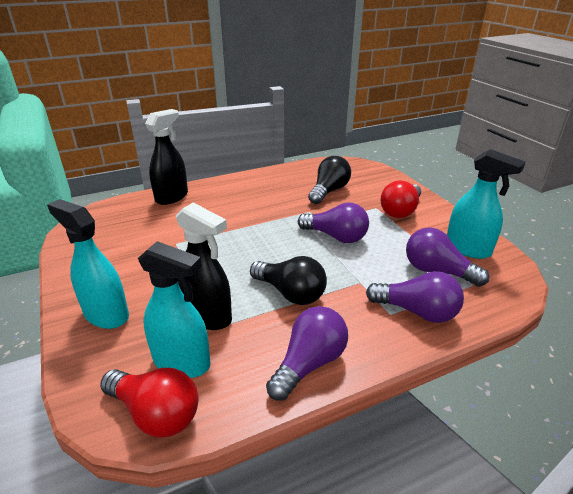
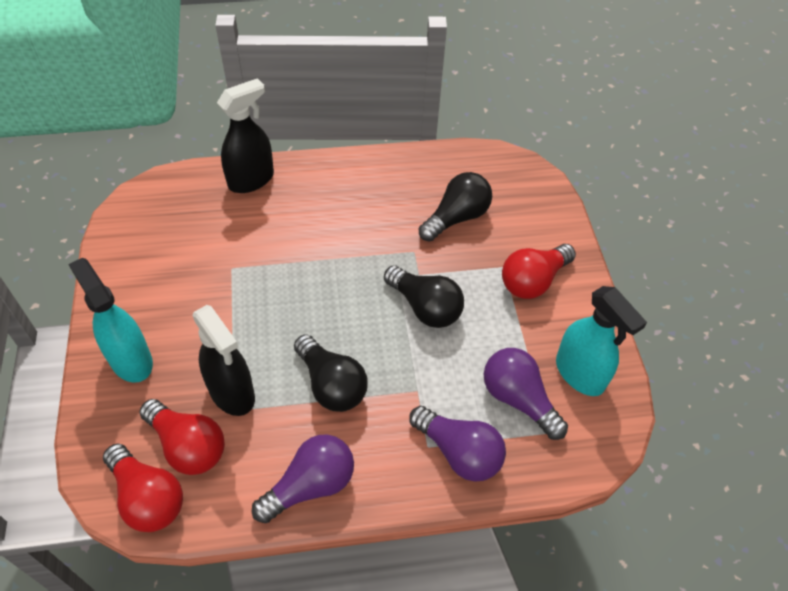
camera: 15 degrees right, 20 degrees up
(182, 362) = (188, 446): turquoise spray bottle -> red light bulb
(336, 236) = (425, 307): purple light bulb -> black light bulb

